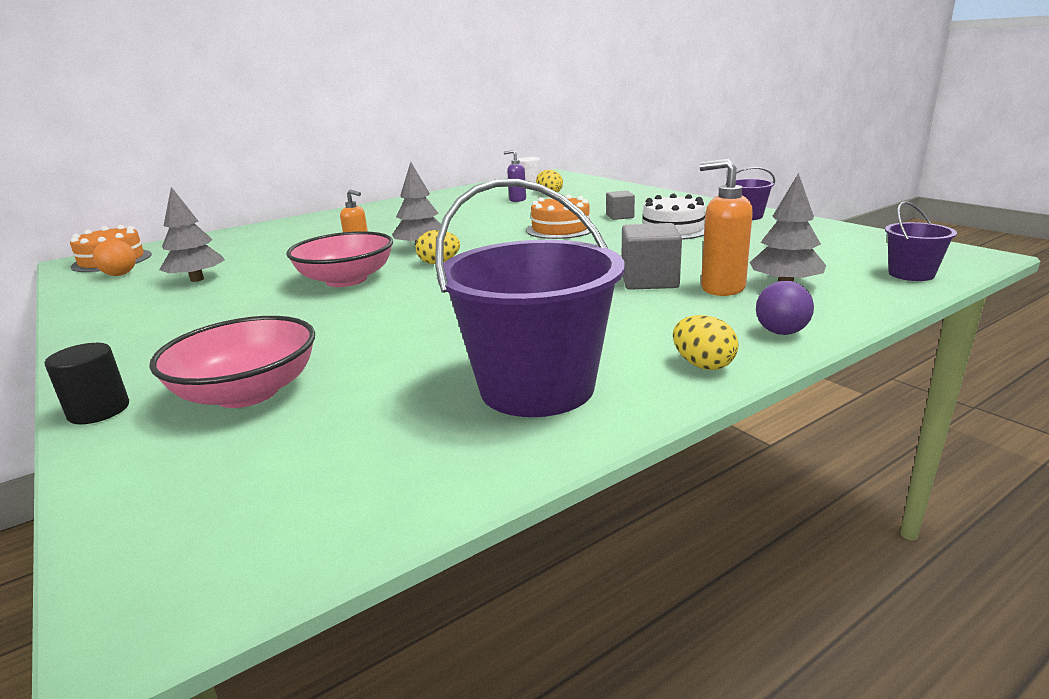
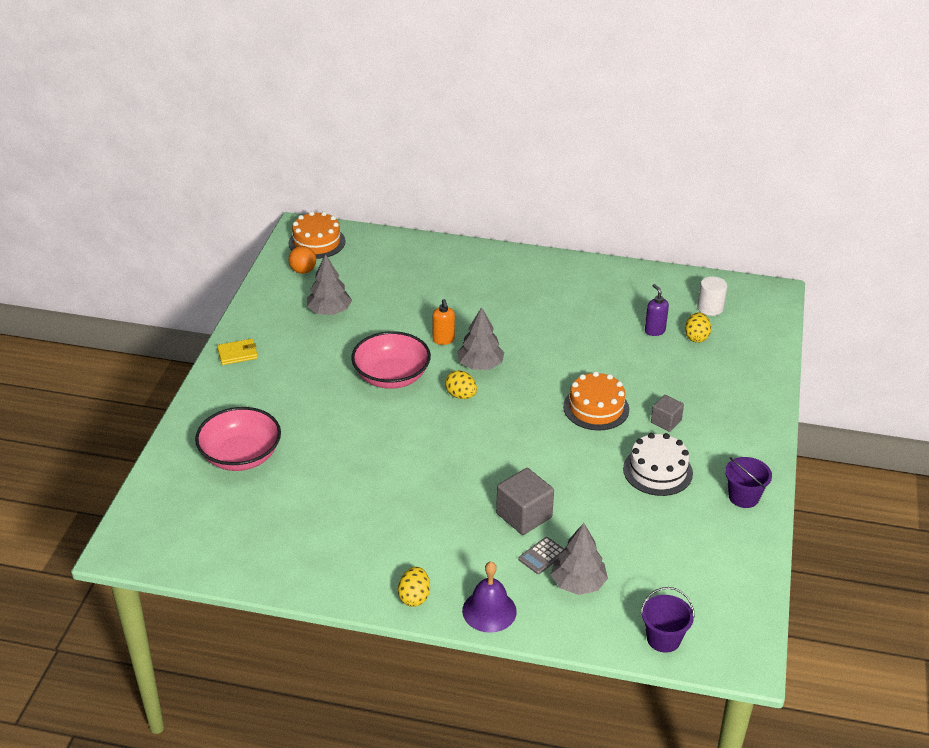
camera: 45 degrees right, 15 degrees up
(99, 411) = (186, 423): black cylinder -> none
(107, 337) = (237, 354): none -> yellow wallet
(537, 387) = (334, 550): purple bucket -> none
(722, 288) = (542, 556): orange soap dispenser -> grey calculator
(781, 332) = (489, 611): purple ball -> purple bell

